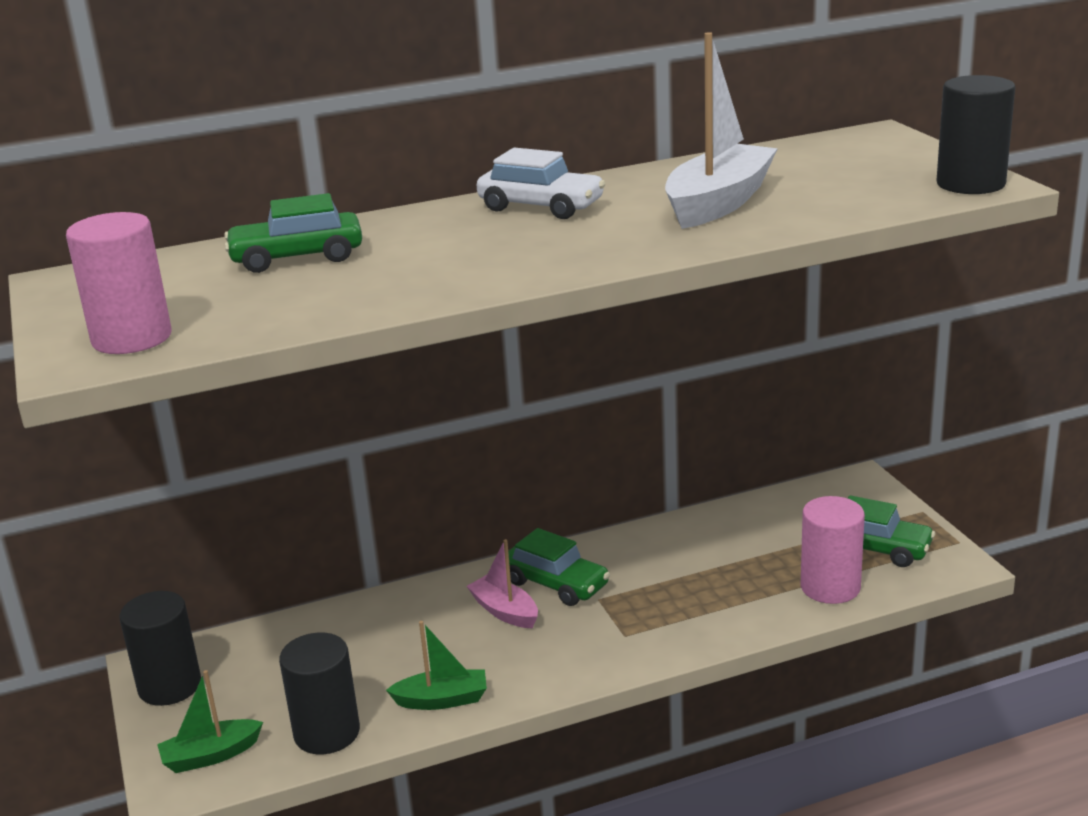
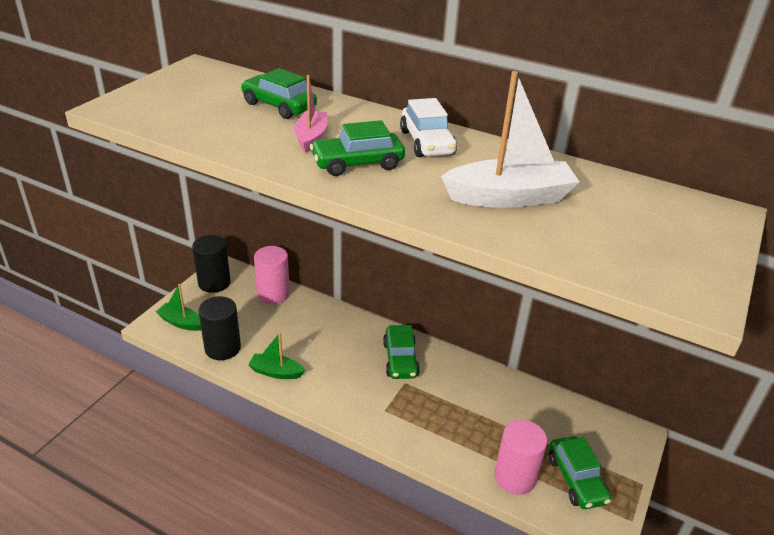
camera: 45 degrees right, 10 degrees up
(132, 338) = (147, 108): pink cylinder -> pink cylinder (273, 294)
(442, 700) = (276, 372): green boat -> green boat turned 150 degrees clockwise
(505, 611) = (360, 354): pink boat -> pink boat (311, 137)
(527, 251) = (357, 164): none -> green car
(970, 184) = (689, 289): black cylinder -> none

